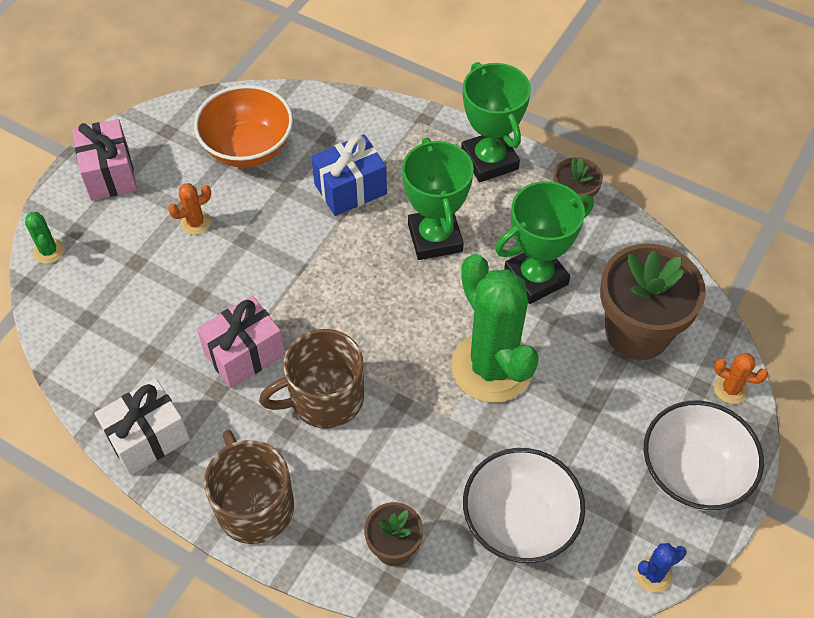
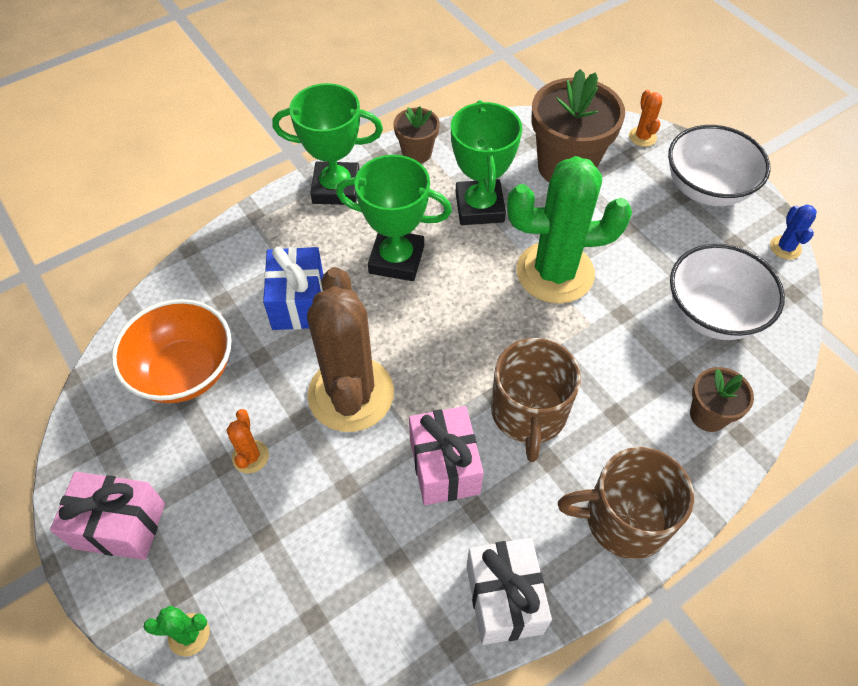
camera: 65 degrees left, 0 degrees up
(281, 263) = (351, 394): none -> brown cactus
(730, 389) = (642, 137): orange cactus -> orange cactus turned 60 degrees counterclockwise

